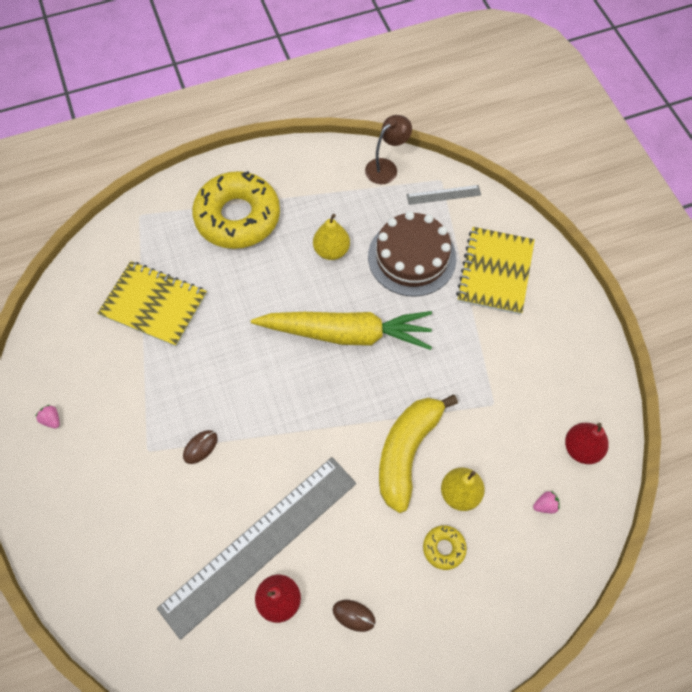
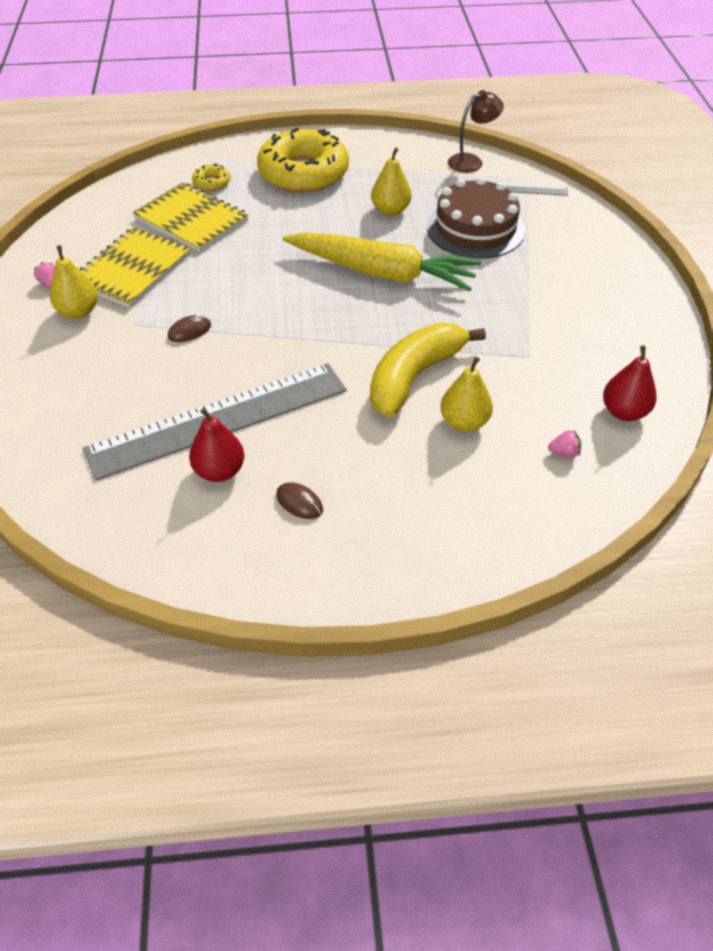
camera: 15 degrees right, 15 degrees down
(92, 448) = (79, 312): none -> yellow pear
(444, 548) = (428, 466): yellow donut -> yellow donut (212, 183)
(495, 272) = (565, 254): yellow notebook -> yellow notebook (132, 270)

